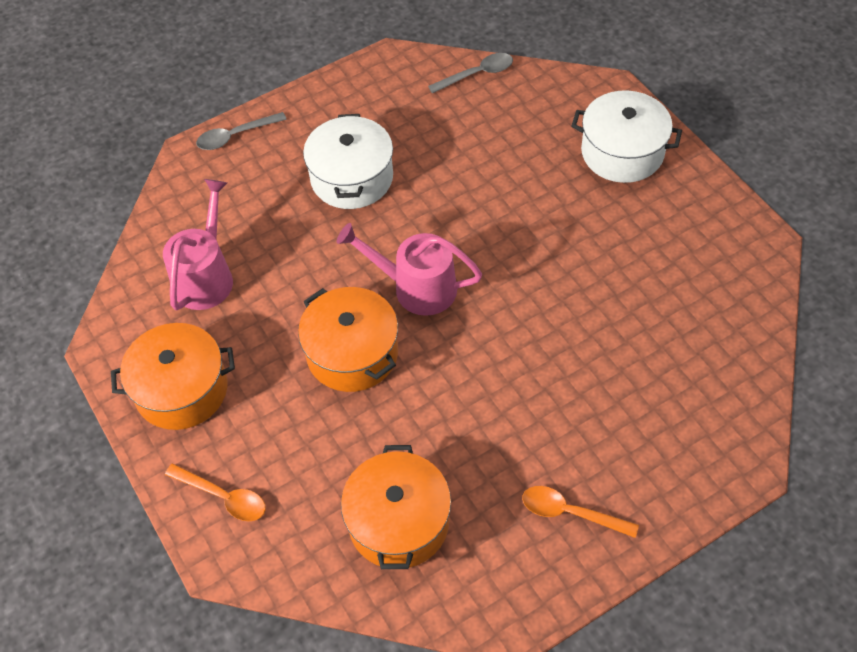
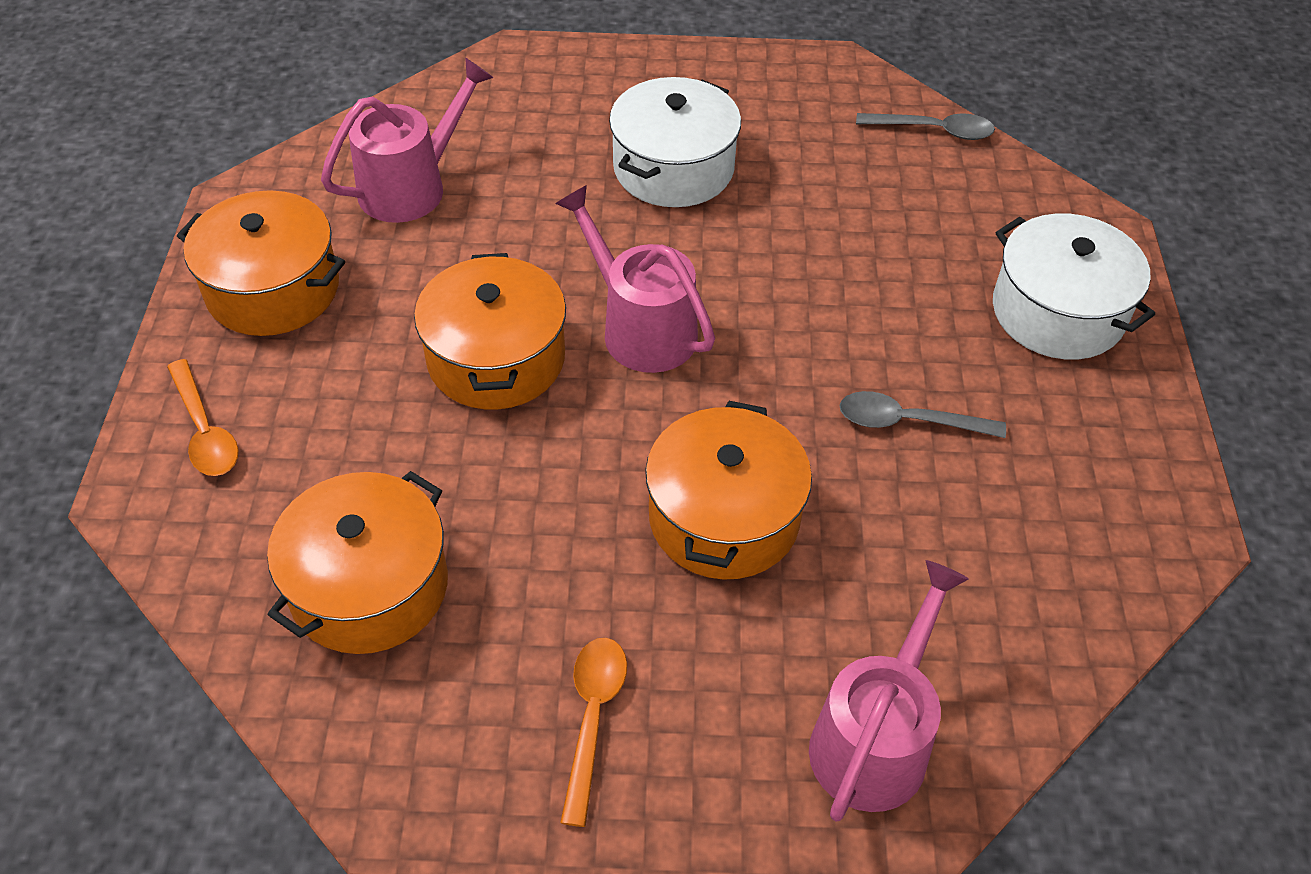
camera: 30 degrees right, 5 degrees down
(235, 136) = (580, 61): grey spoon -> grey spoon (907, 421)
(547, 368) = (724, 517): none -> orange pot
(570, 512) = (593, 717): orange spoon -> orange spoon turned 45 degrees clockwise
(705, 434) = (875, 738): none -> pink watering can

